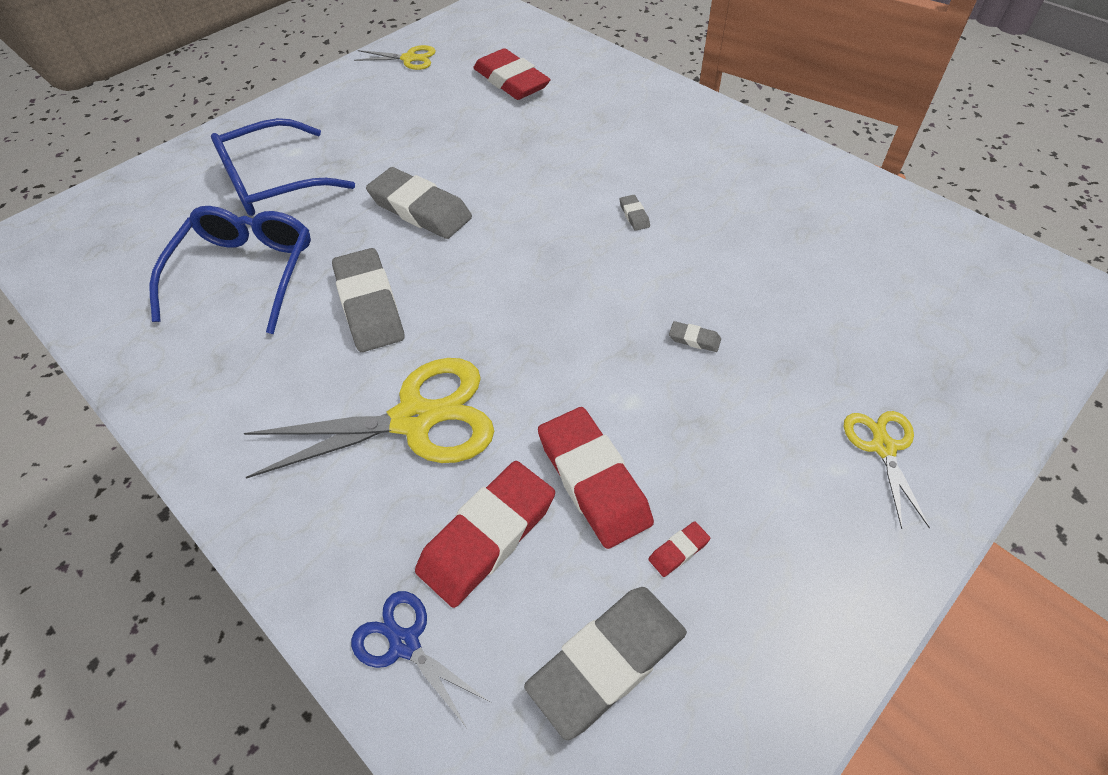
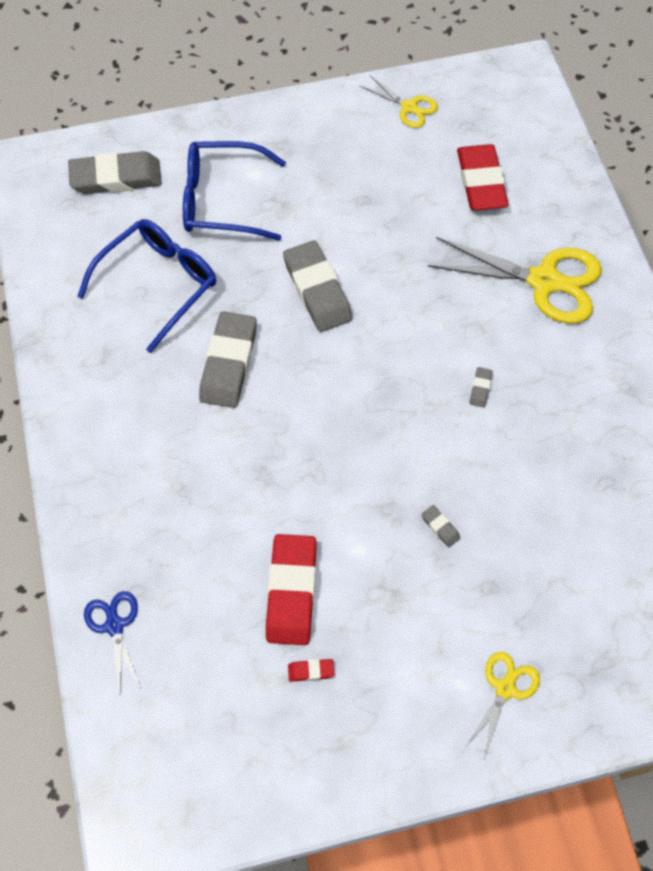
camera: 30 degrees right, 10 degrees up
(414, 419) = (205, 477): yellow scissors -> yellow scissors (544, 281)
(487, 536) = (201, 588): red eraser -> none
(607, 662) = (220, 709): grey eraser -> grey eraser (116, 178)

